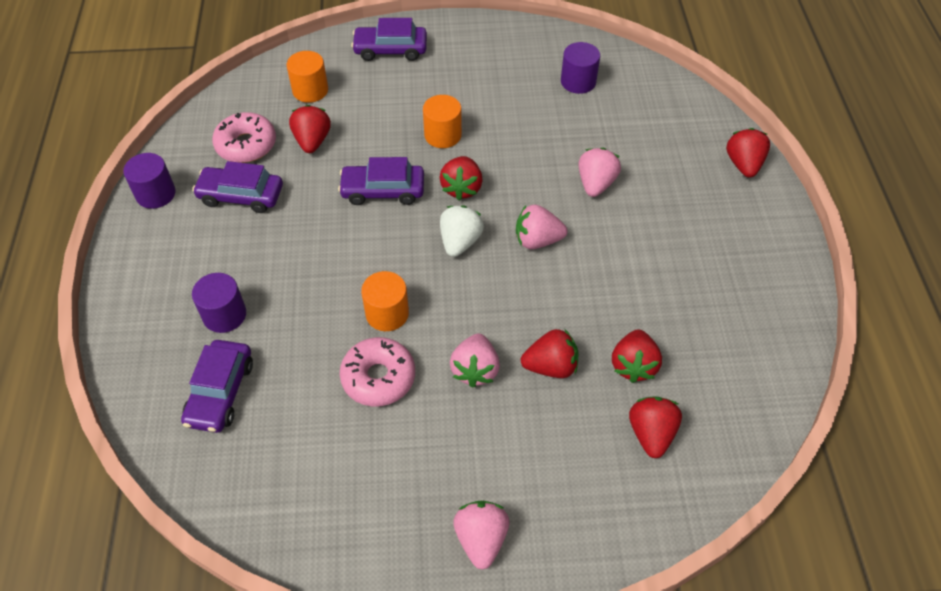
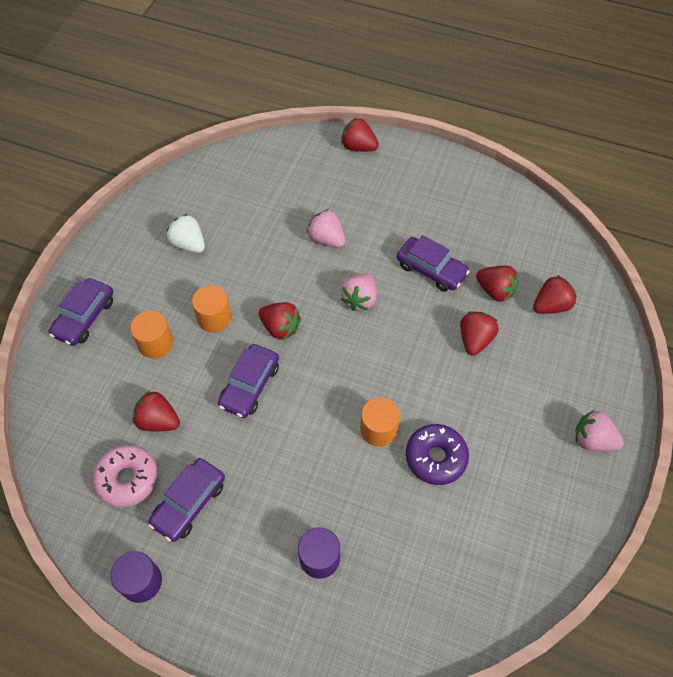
camera: 65 degrees left, 5 degrees up
(220, 392) = (398, 585): purple car -> purple car (431, 269)
(310, 90) = (92, 401): orange cylinder -> orange cylinder (155, 343)
(378, 377) = (436, 457): pink donut -> purple donut
(460, 241) = (334, 351): white strawberry -> white strawberry (188, 244)
(475, 370) = (457, 389): pink strawberry -> none
(578, 81) = (215, 202): purple cylinder -> none
(651, 433) = (551, 305): red strawberry -> red strawberry turned 120 degrees clockwise

